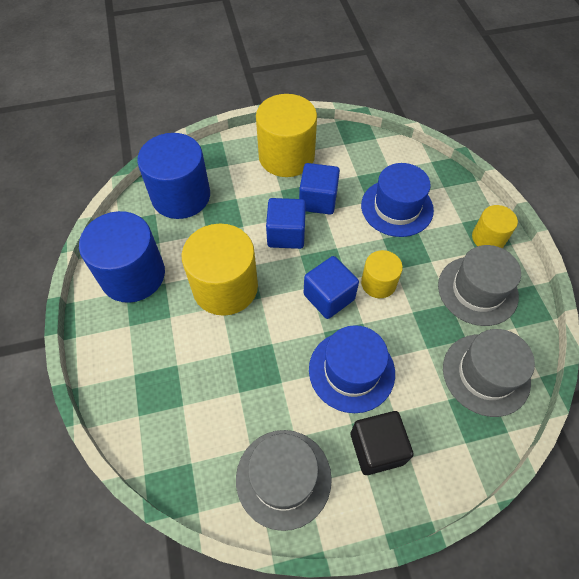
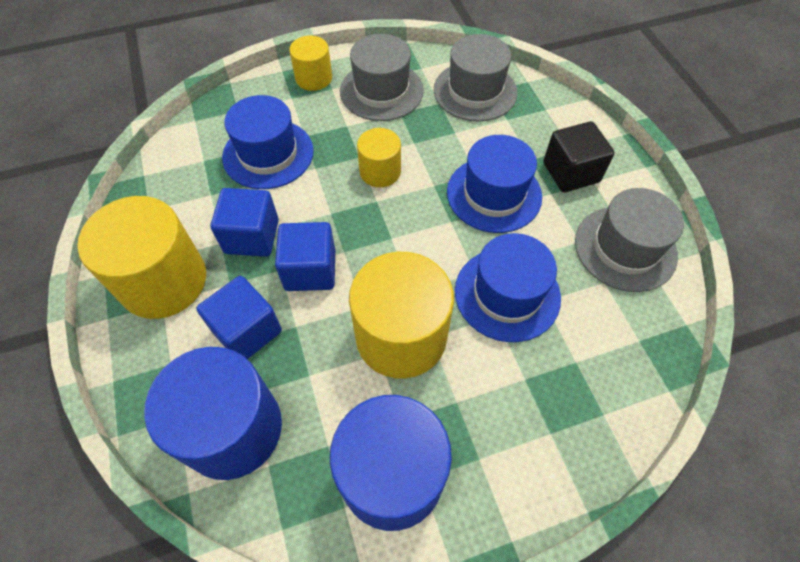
camera: 95 degrees left, 0 degrees up
(249, 364) = (507, 294): none -> blue hat
(329, 297) = (404, 218): blue cube -> blue cube (247, 331)

